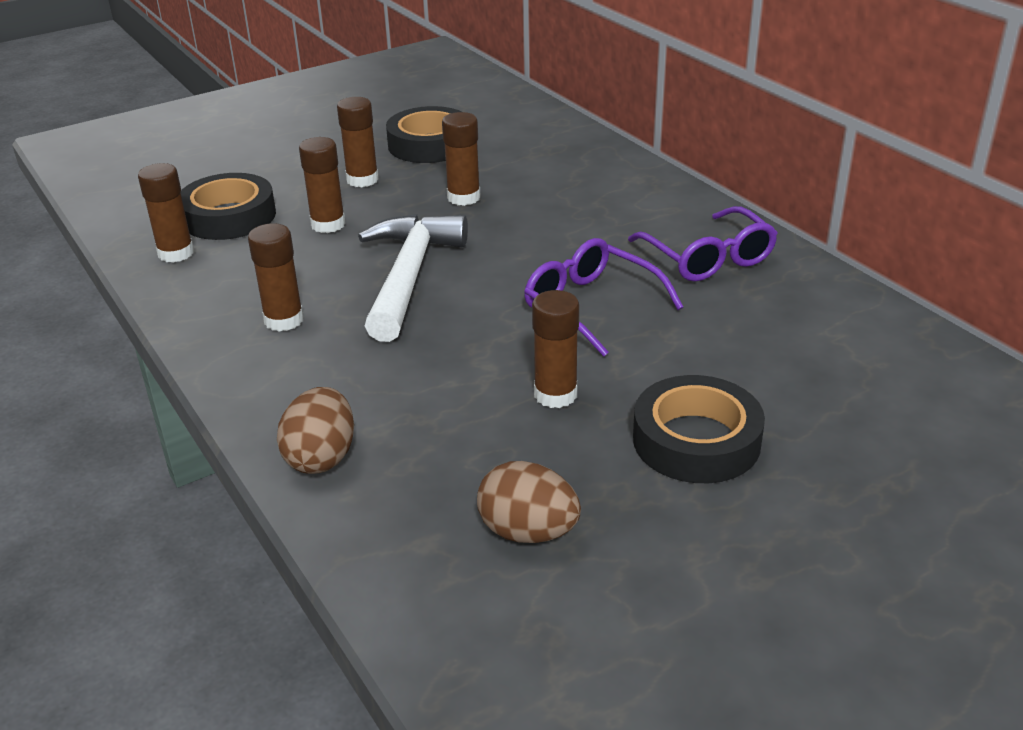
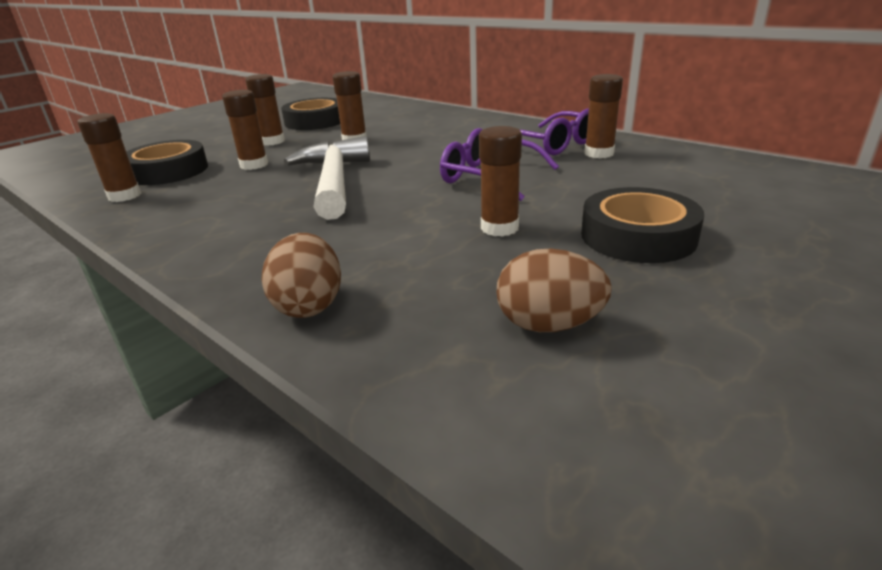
camera: 15 degrees left, 5 degrees down
(284, 320) = (235, 220): brown glue stick -> brown glue stick (599, 153)

